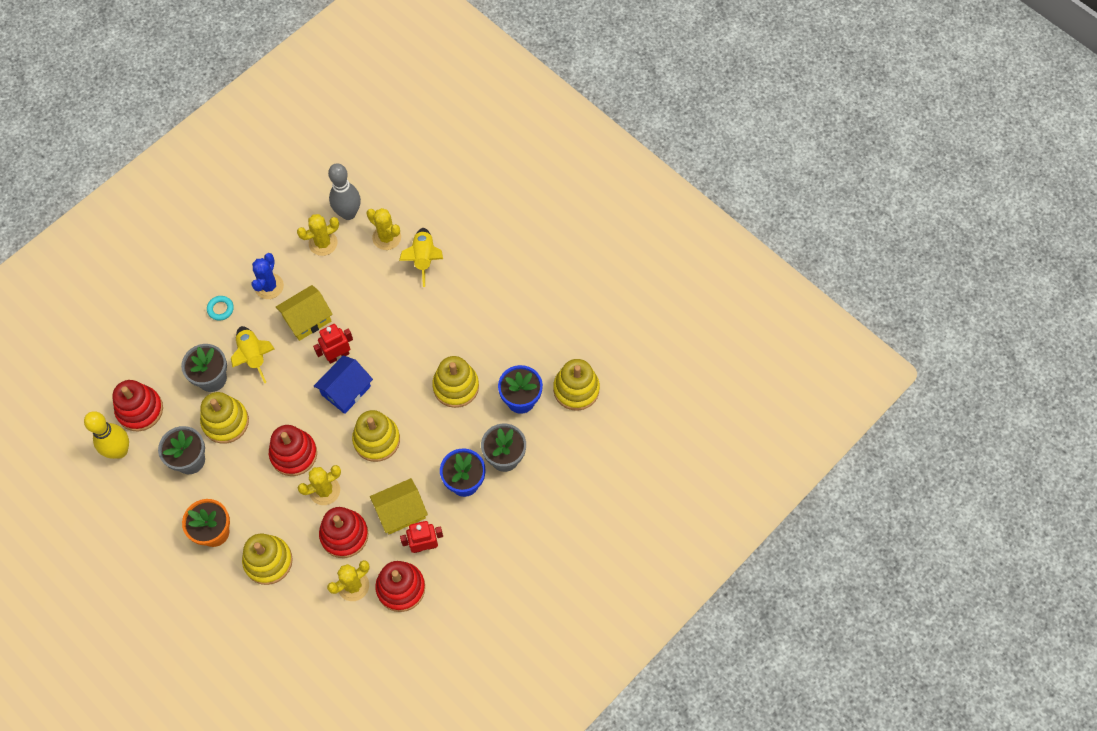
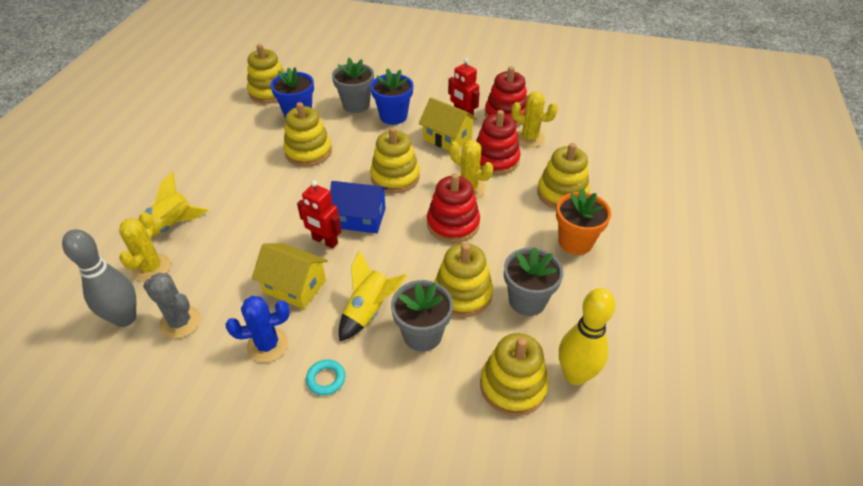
camera: 120 degrees left, 20 degrees down
(140, 410) = (513, 386): red stacking toy -> yellow stacking toy
(323, 243) = (180, 322): yellow cactus -> grey cactus

